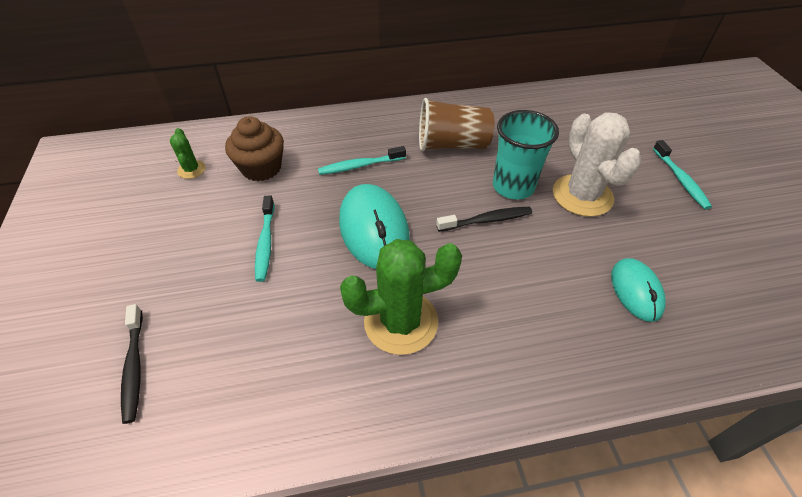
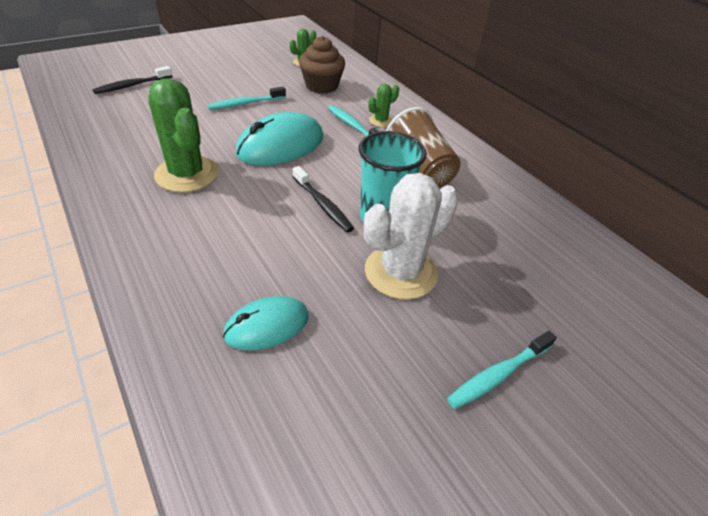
camera: 65 degrees right, 5 degrees down
(360, 144) = (381, 121): none -> green cactus

